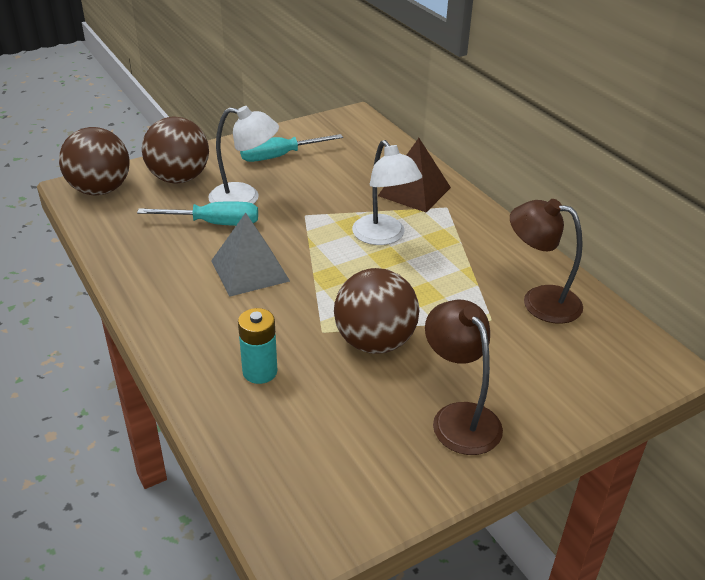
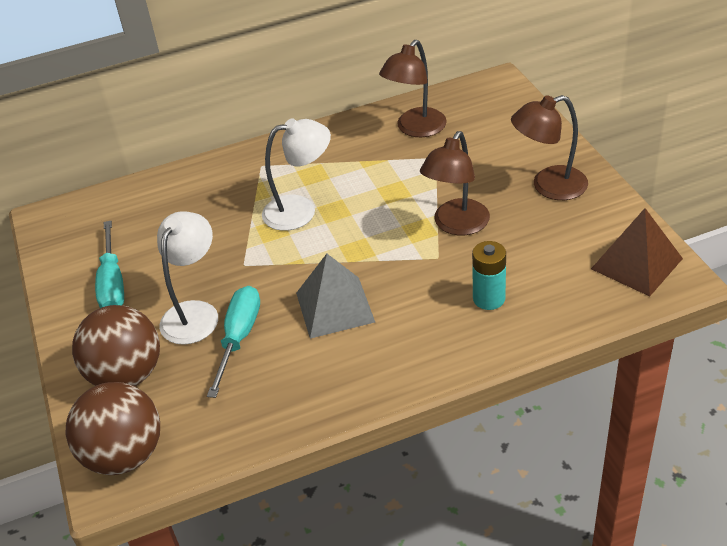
camera: 75 degrees left, 5 degrees up
(375, 342) = (456, 225): brown ball -> brown lamp
(414, 191) = (226, 184): brown pyramid -> brown pyramid (636, 263)

